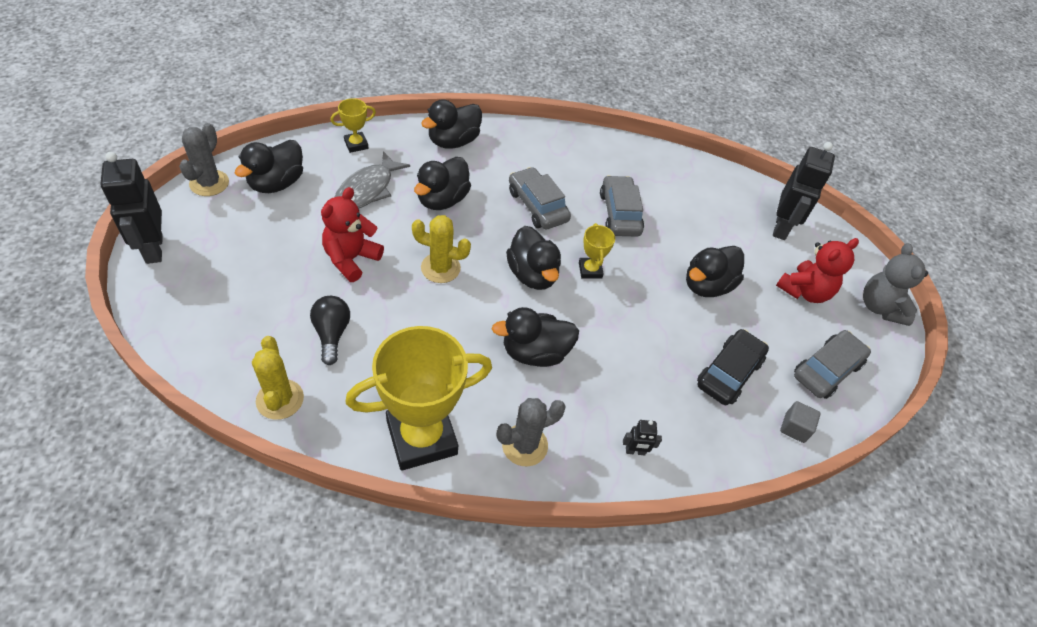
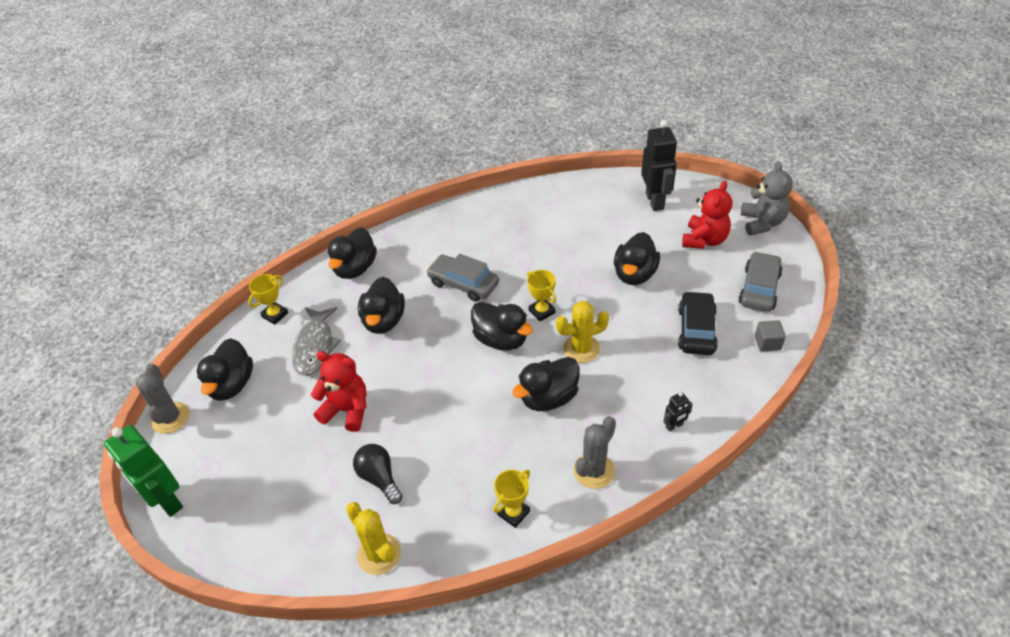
camera: 20 degrees left, 5 degrees down
(153, 249) = (166, 501): black robot -> green robot
(351, 259) = (347, 410): red teddy bear -> red teddy bear turned 105 degrees clockwise
(421, 437) = (513, 513): yellow trophy -> yellow trophy, size x0.45
(440, 268) = (425, 376): yellow cactus -> yellow cactus (581, 349)
(619, 213) = (531, 255): grey car -> none
(880, 307) = (762, 223): grey teddy bear -> grey teddy bear turned 150 degrees counterclockwise

